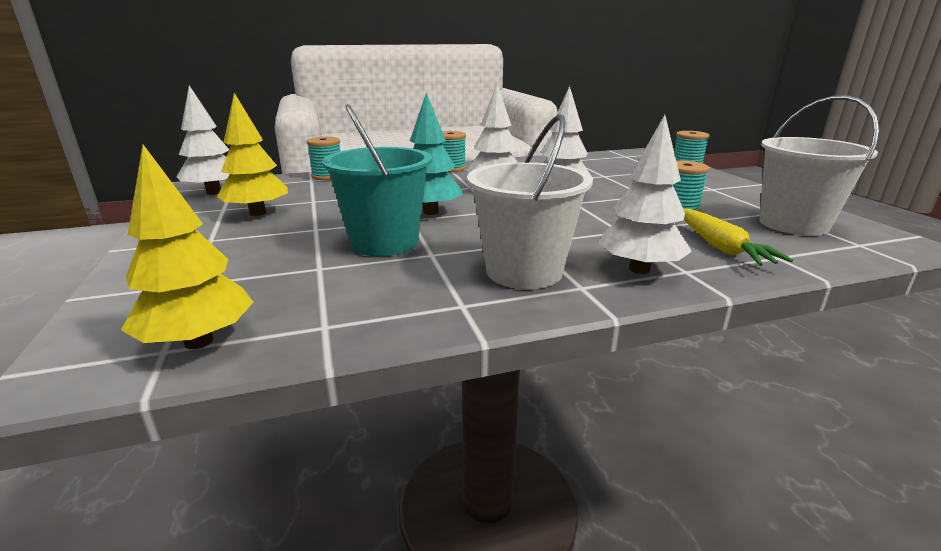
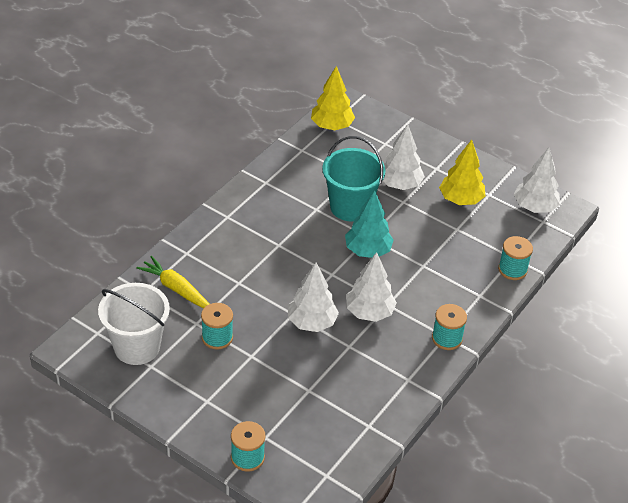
camera: 140 degrees right, 20 degrees up
(524, 271) = (260, 215): white bucket -> none
(639, 269) = (209, 243): white tree -> white tree (400, 184)

